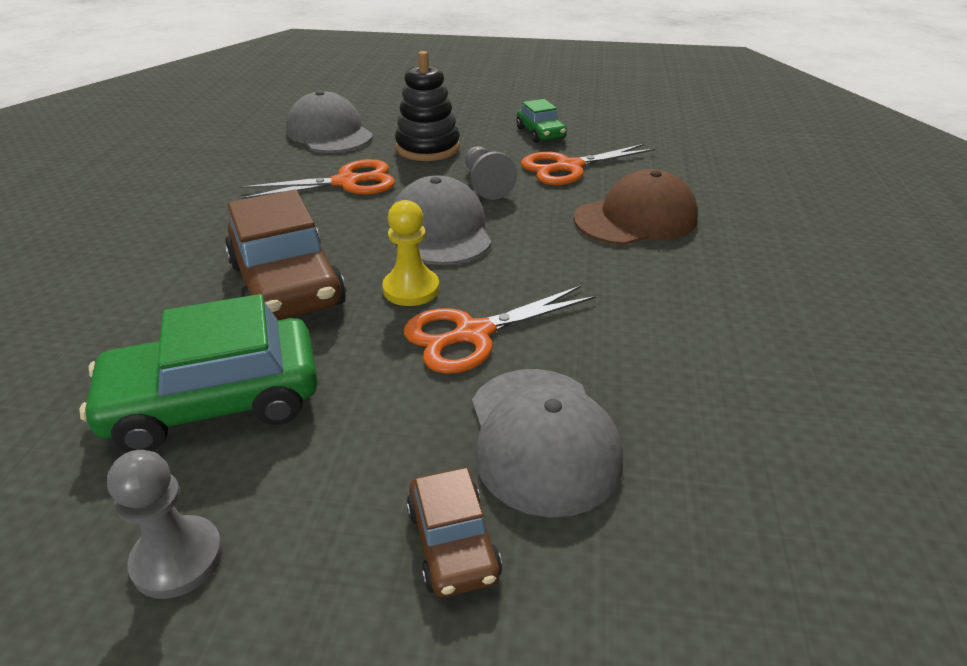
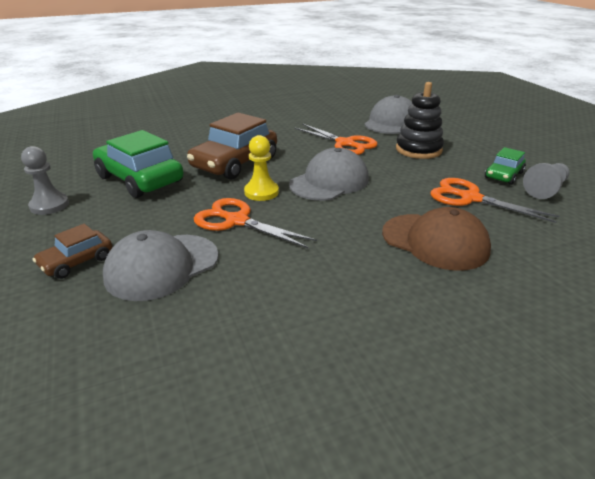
camera: 60 degrees right, 5 degrees down
(486, 184) = (401, 178): grey pawn -> grey pawn (546, 189)

